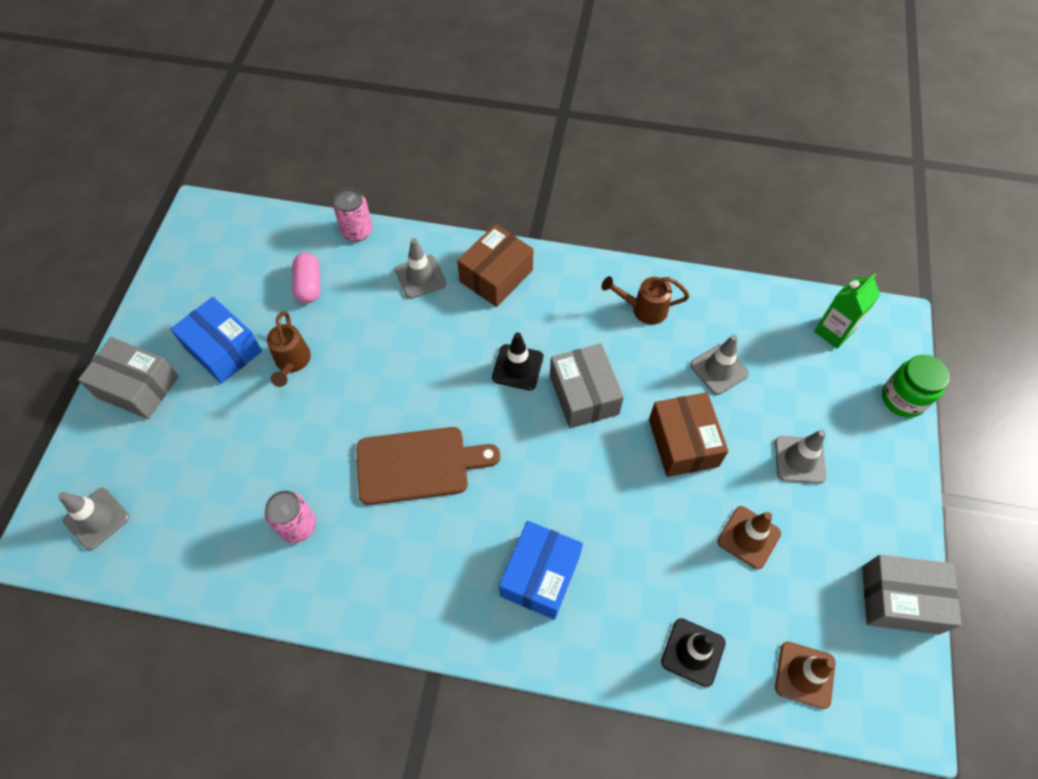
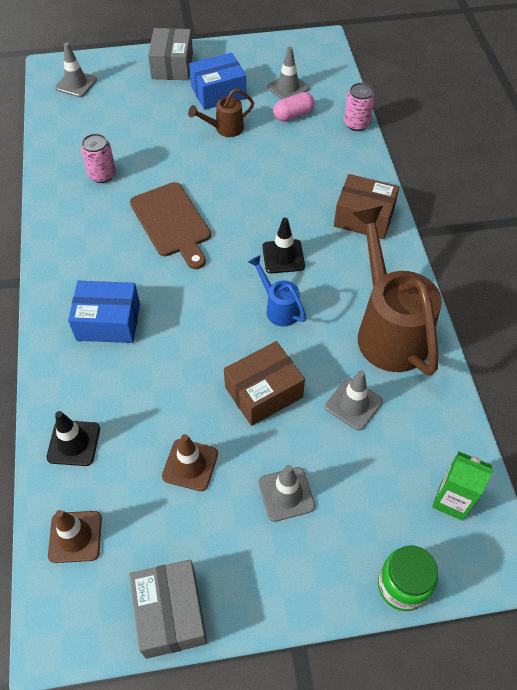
camera: 70 degrees right, 5 degrees down
(223, 349) = (218, 92): blue box -> blue box turned 45 degrees clockwise
(420, 277) = (336, 172): grey traffic cone -> grey traffic cone (288, 88)
(584, 394) = (278, 308): grey box -> blue watering can
(643, 309) = (388, 328): brown watering can -> brown watering can, size x2.11

